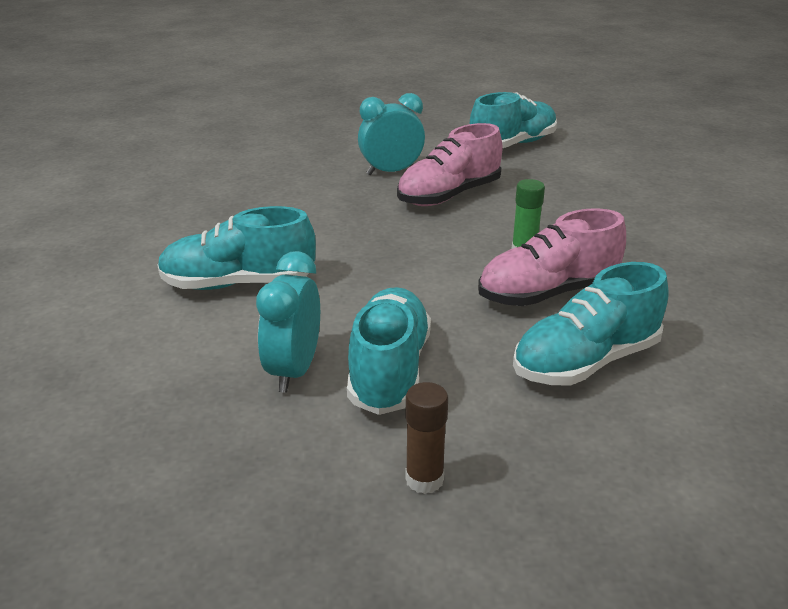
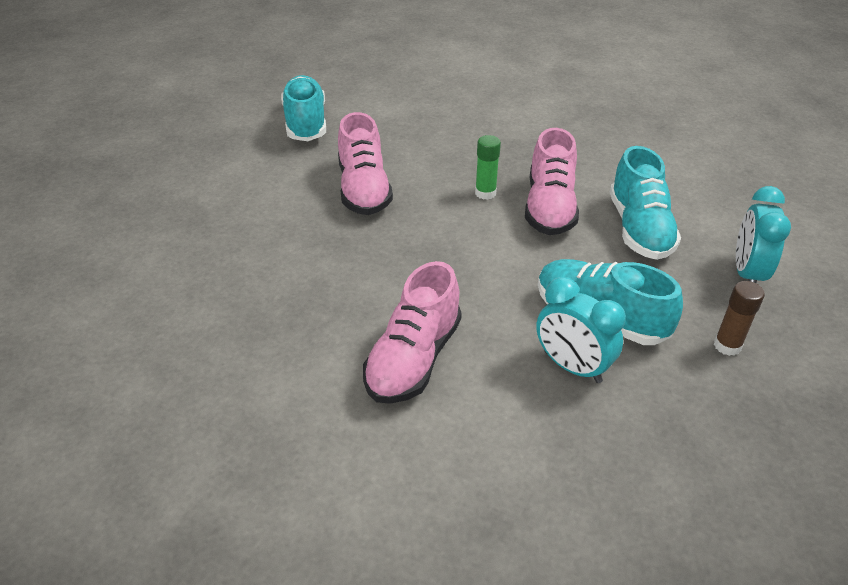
camera: 60 degrees left, 10 degrees up
(239, 284) = (414, 359): turquoise shoe -> pink shoe
(391, 172) = (286, 201): turquoise clock -> turquoise clock (747, 274)

